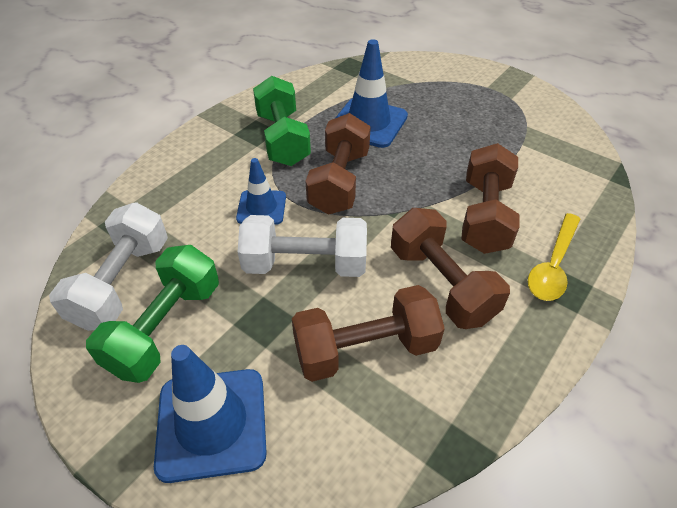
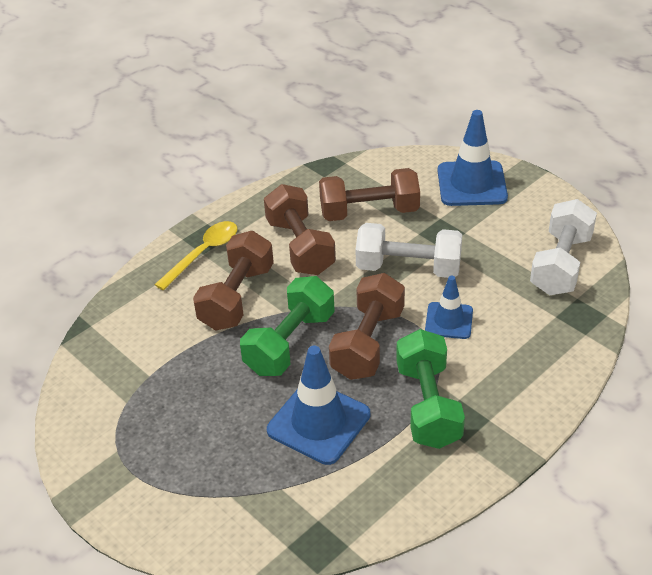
camera: 170 degrees left, 5 degrees down
(166, 328) = (515, 233): green dumbbell -> green dumbbell (290, 343)

